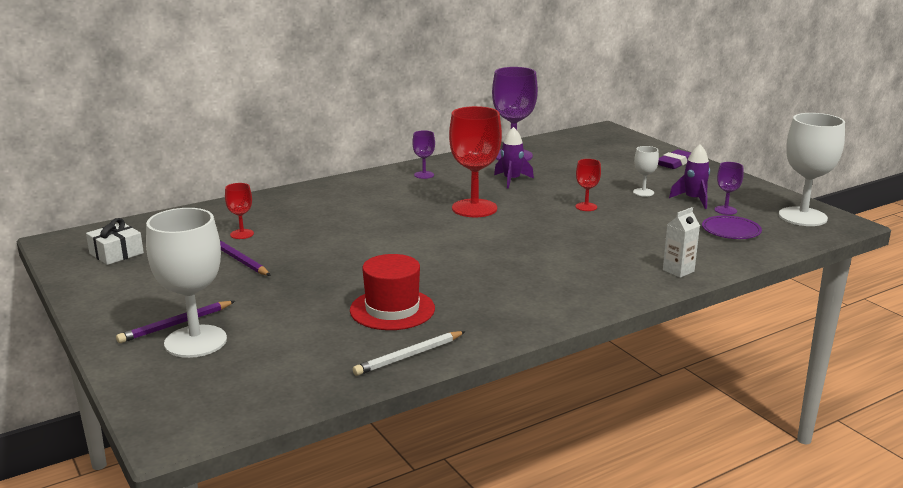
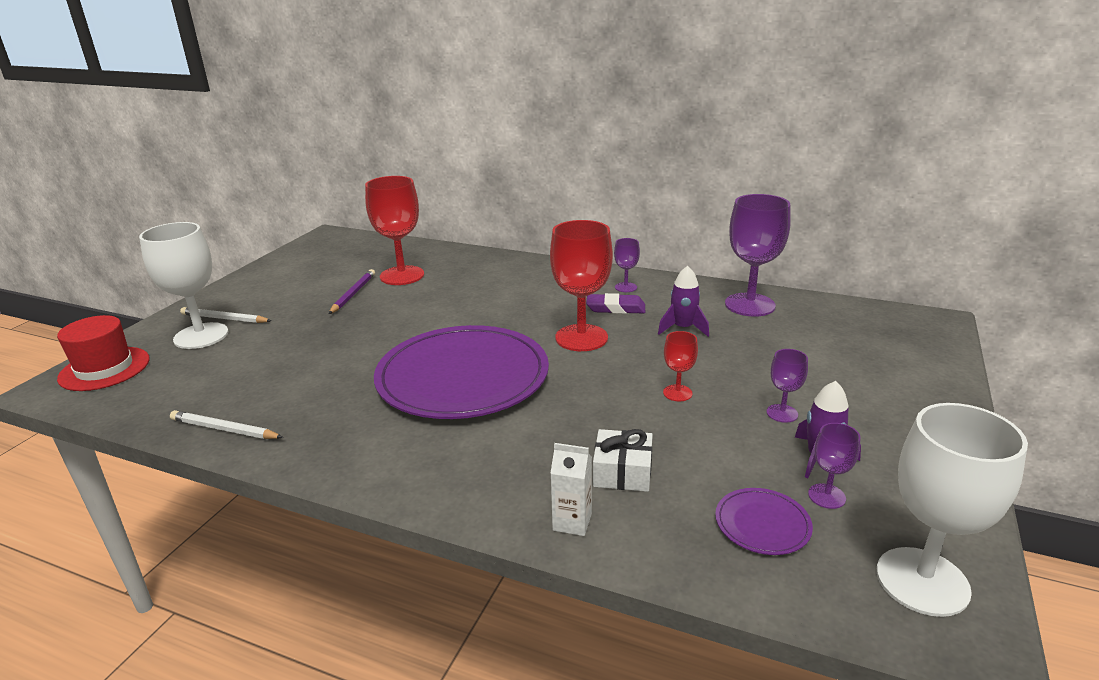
camera: 55 degrees right, 5 degrees up
(116, 253) = (325, 255): white gift -> white gift (622, 472)
(176, 324) = (224, 319): purple pencil -> white pencil
(242, 234) = (402, 275): red goblet -> red goblet, size x2.08
(392, 309) = (313, 386): red hat -> red hat (104, 369)
(467, 256) = (463, 377): none -> purple plate
(643, 192) = (782, 413): white goblet -> purple goblet
(675, 163) = (922, 401): purple eraser -> purple eraser (615, 308)

